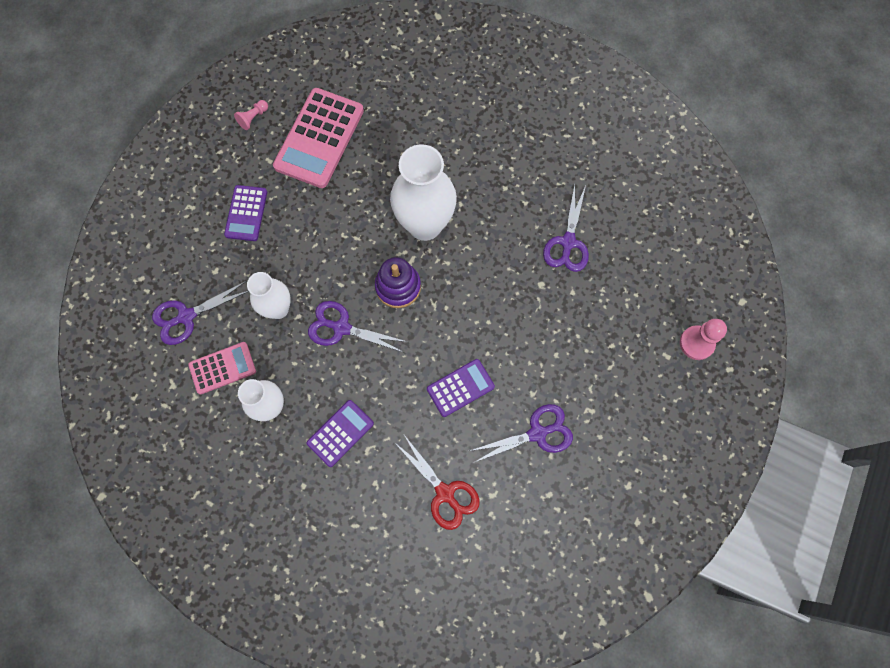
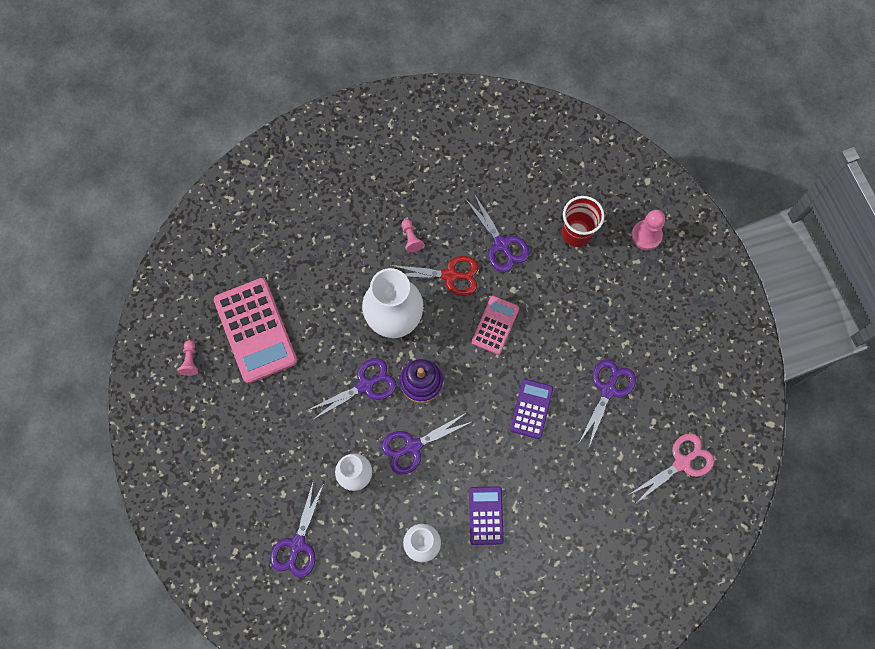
camera: 45 degrees left, 0 degrees up
(222, 368) = (361, 553): pink calculator -> pink calculator (495, 325)
(246, 213) = (261, 433): purple calculator -> none
(354, 250) = (365, 385): none -> purple scissors
(445, 493) = (591, 485): red scissors -> red scissors (450, 275)
(501, 175) = (411, 238): none -> pink pawn
(538, 551) = (682, 463): none -> pink scissors
(639, 288) = (576, 233): none -> red cup

